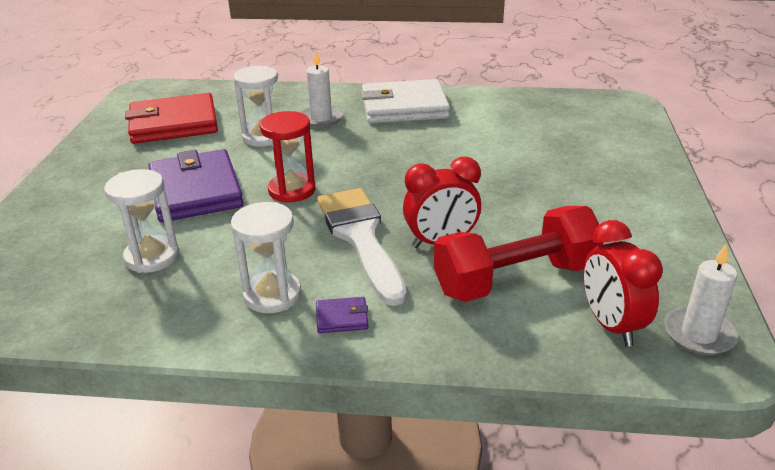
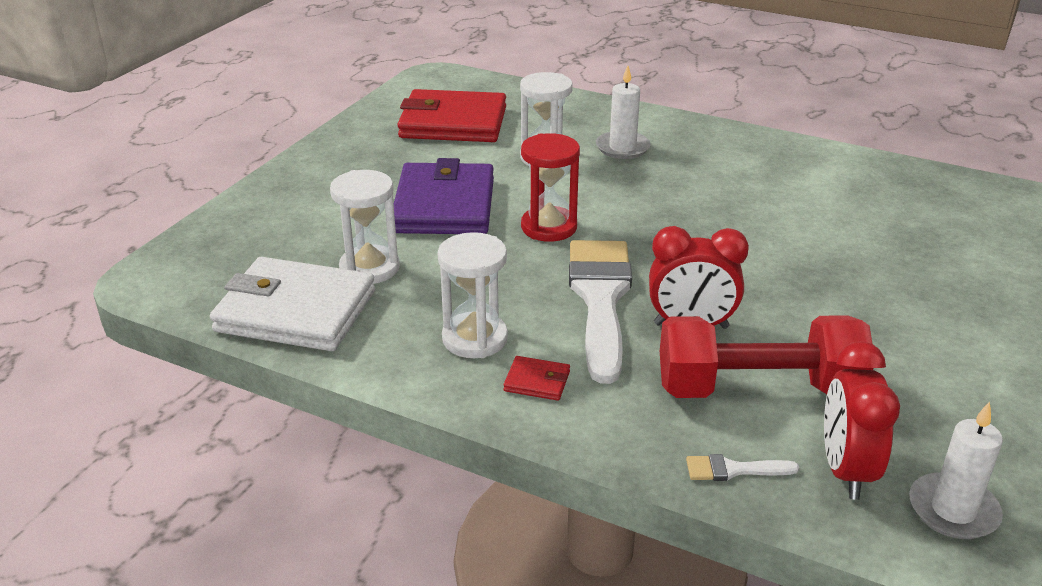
camera: 20 degrees right, 0 degrees up
(342, 318) = (537, 381): purple wallet -> red wallet
(404, 107) = (731, 152): white wallet -> white wallet (296, 311)
(531, 348) = (734, 470): none -> white brush

